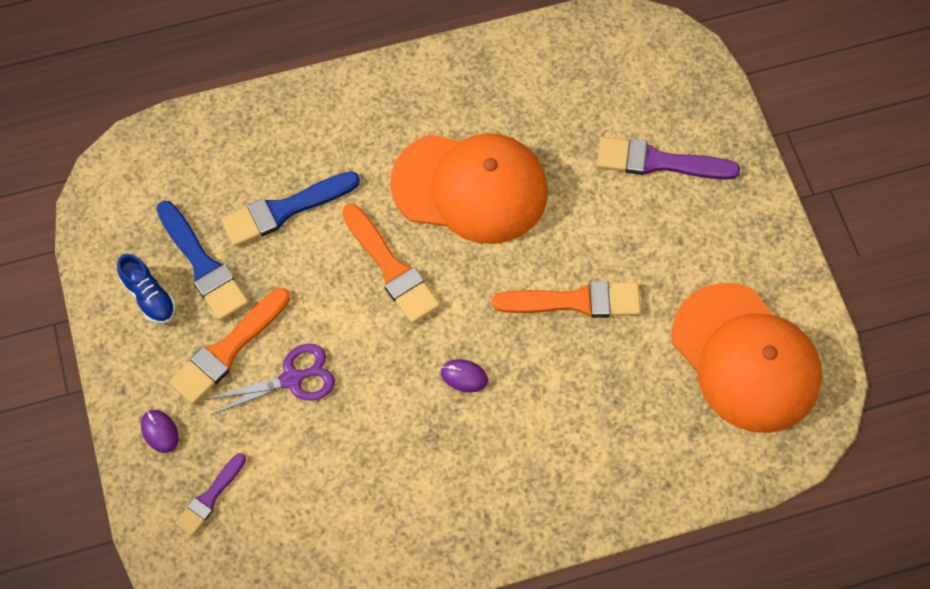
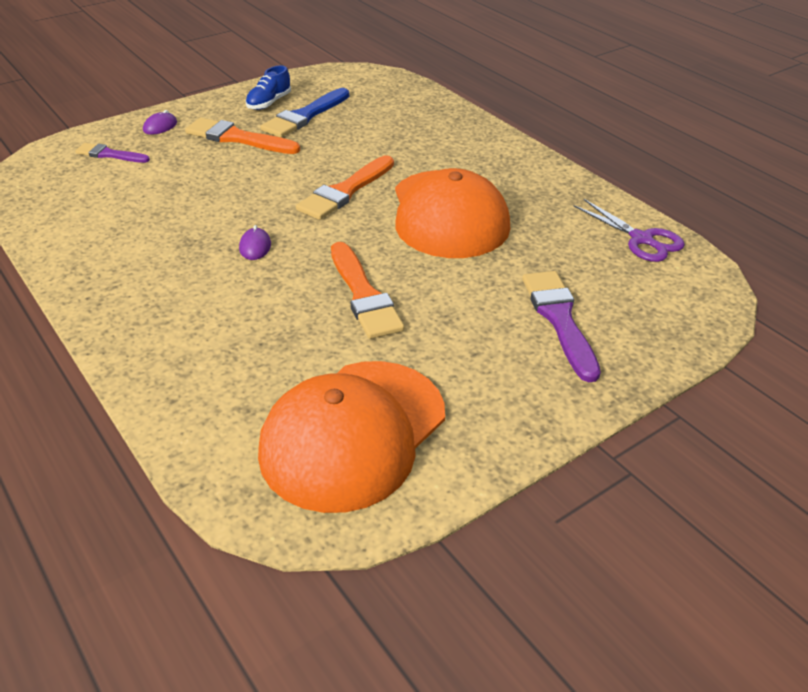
camera: 70 degrees right, 25 degrees down
(284, 210) = (371, 137): blue brush -> none
(292, 379) = (222, 168): purple scissors -> purple scissors (641, 239)

